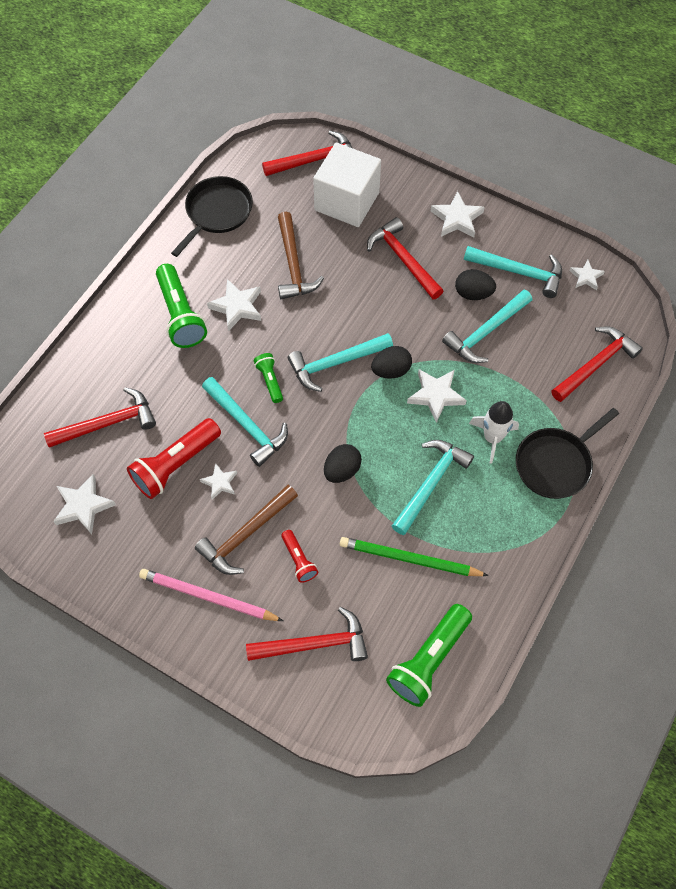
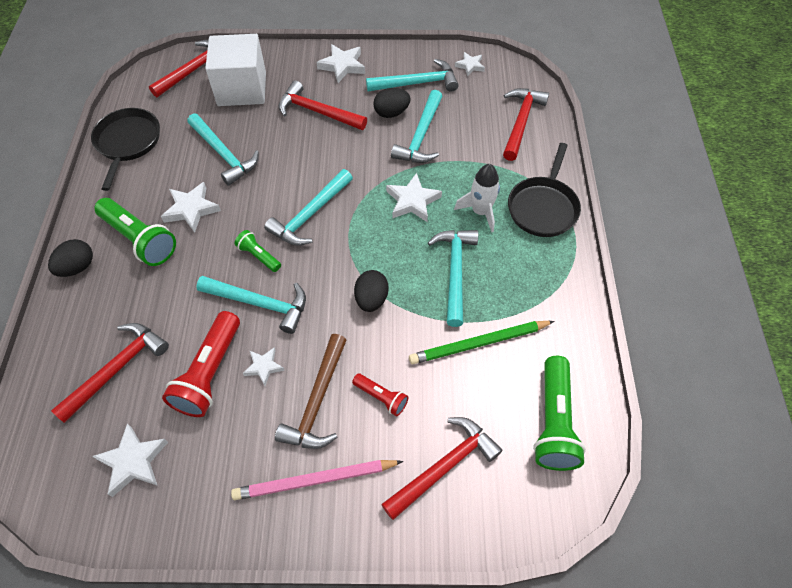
camera: 30 degrees left, 5 degrees down
(293, 265) = (224, 154): brown hammer -> turquoise hammer
(391, 370) = (362, 199): black egg -> black egg (77, 267)

